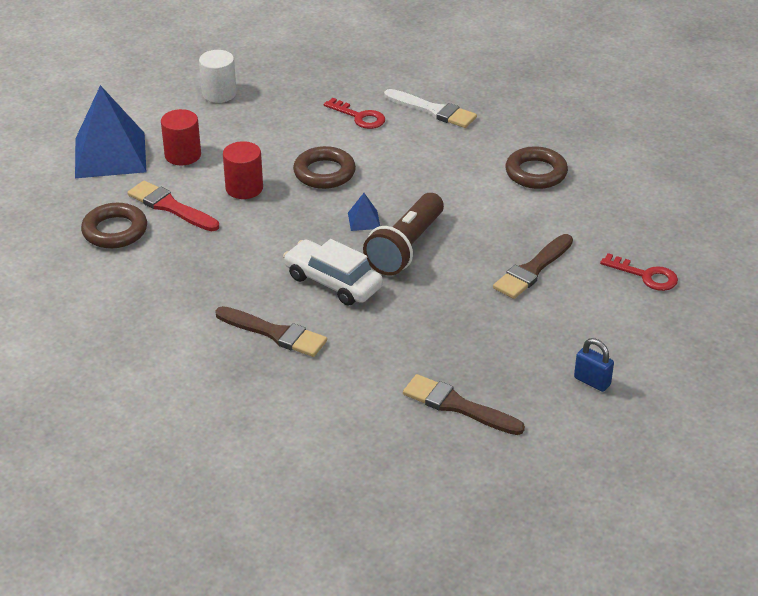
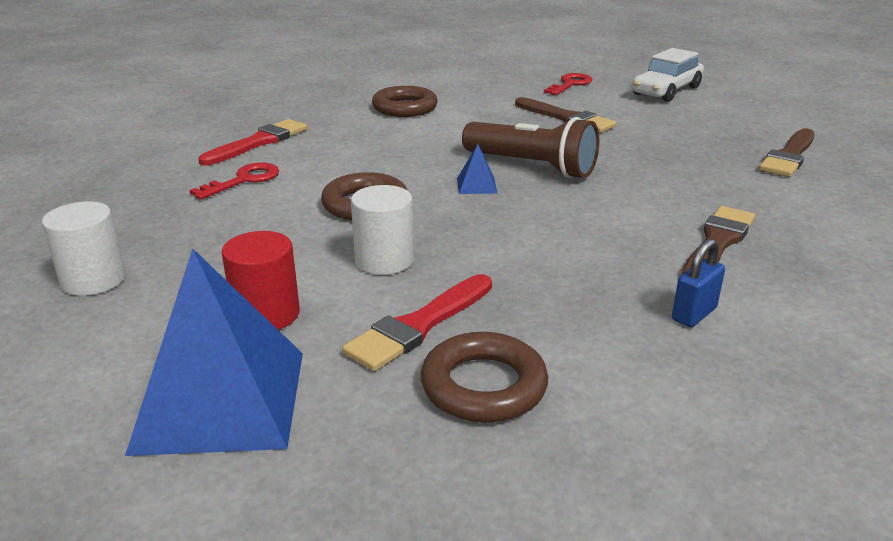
camera: 85 degrees left, 10 degrees down
(244, 188) = (384, 260): red cylinder -> white cylinder
(333, 282) = (603, 206): white car -> white car (666, 91)
(433, 110) = (259, 142): white brush -> red brush
(592, 381) = (722, 109): blue padlock -> blue padlock (694, 314)

